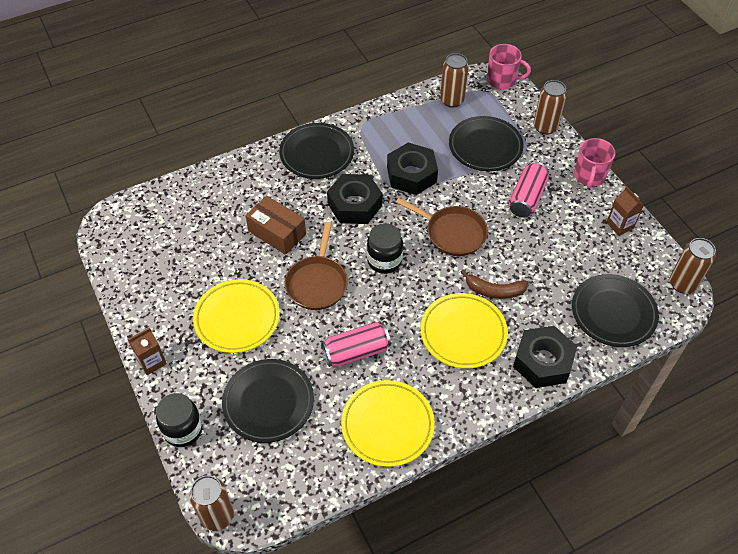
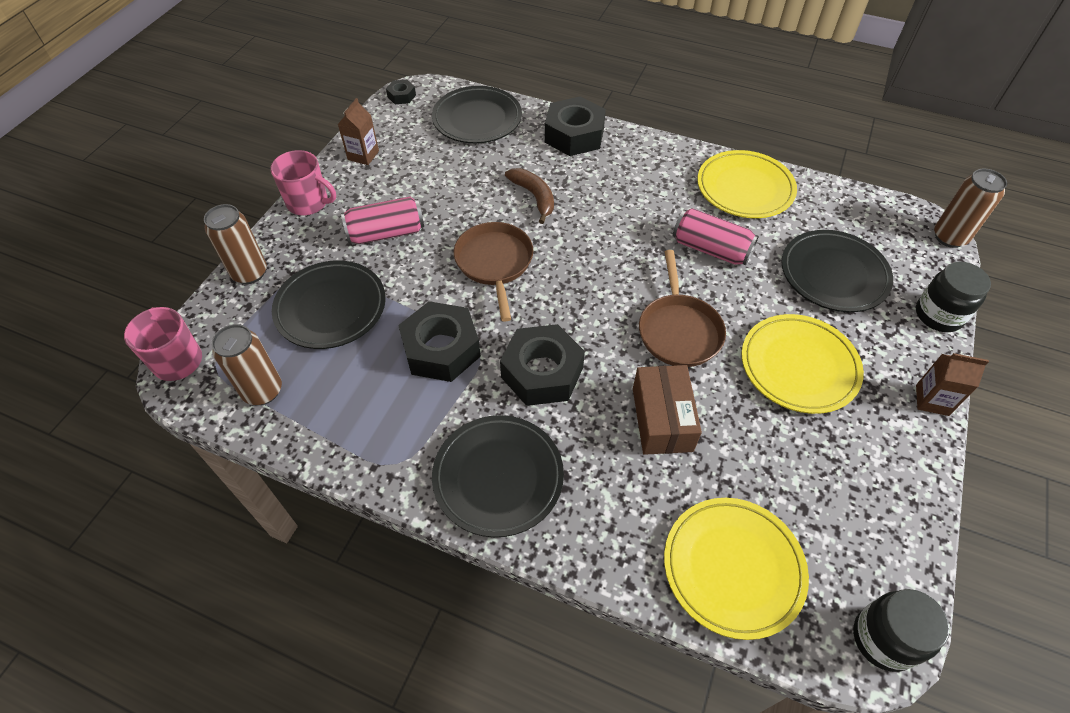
camera: 130 degrees left, 0 degrees up
(317, 283) = (679, 330): brown pan -> brown pan turned 120 degrees clockwise
(384, 260) = (589, 294): black jar -> black jar (883, 639)
(463, 333) = (604, 192): yellow plate -> yellow plate (733, 568)
(589, 176) = (308, 203): pink mug -> pink mug turned 45 degrees clockwise
(682, 284) = (401, 96): brown can -> black nut

